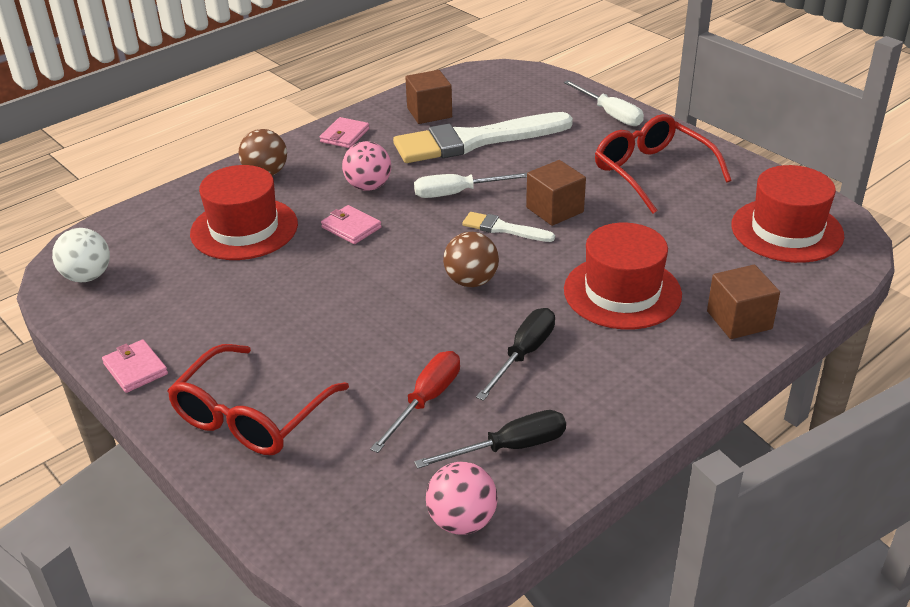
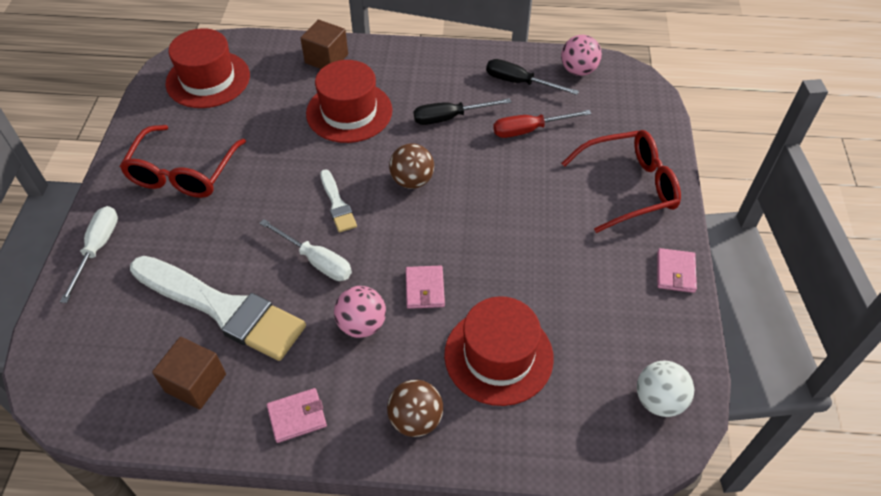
camera: 135 degrees left, 15 degrees up
(554, 210) = (286, 193): brown cube -> none

